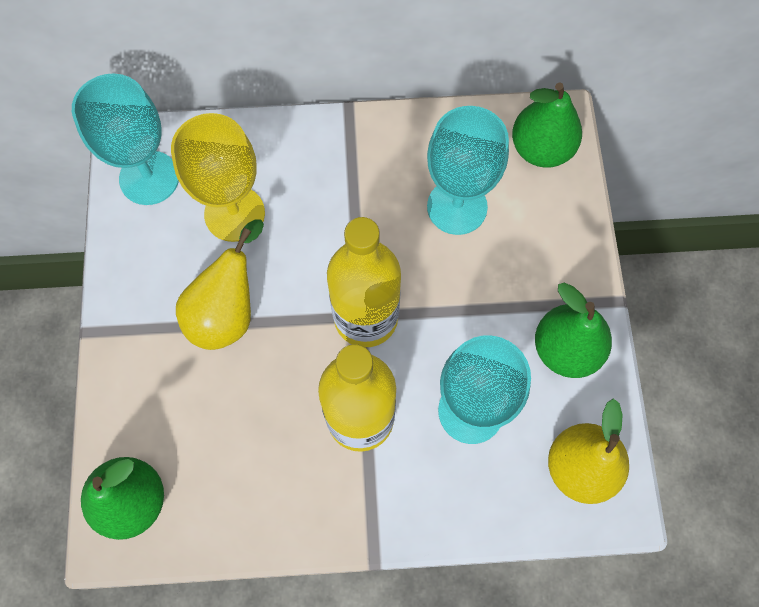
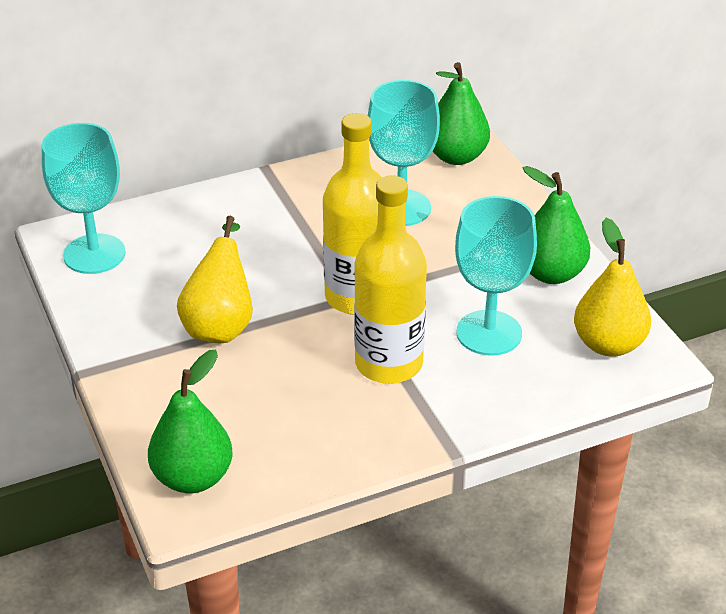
camera: 20 degrees left, 30 degrees down
(234, 214) = (192, 259): yellow goblet -> none

